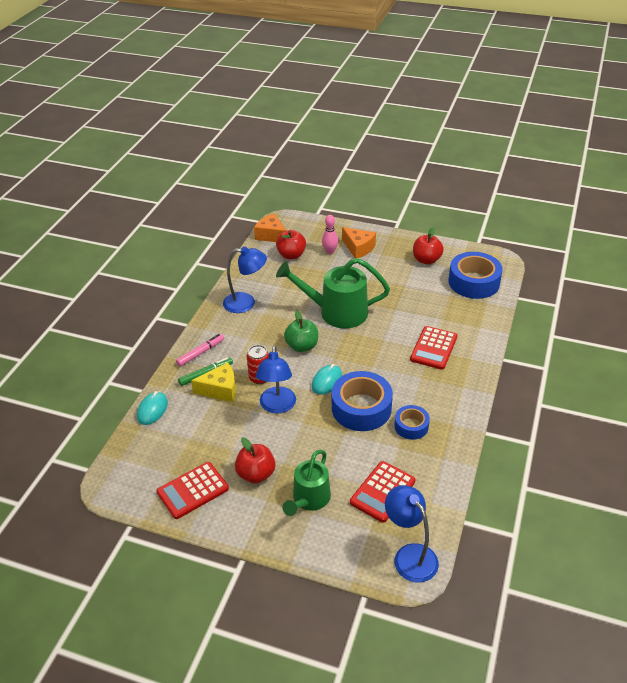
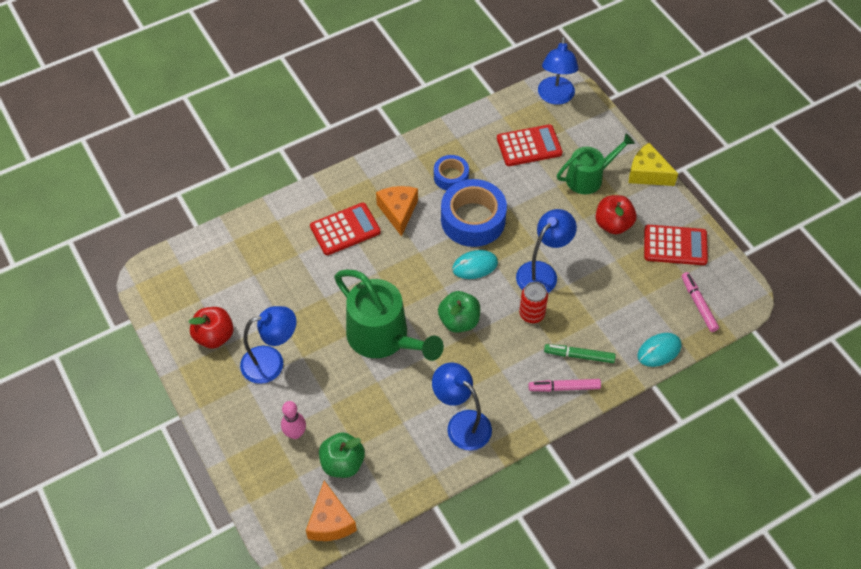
camera: 140 degrees left, 15 degrees up
(143, 458) = (698, 304): none -> pink marker
(220, 389) = (579, 327): yellow cheese -> yellow cheese (647, 173)
(291, 255) = (342, 463): red apple -> green apple
(358, 248) = (259, 413): orange cheese -> orange cheese (398, 212)
(381, 268) = (271, 362): none -> blue lamp
(474, 282) = (211, 271): blue tape -> none

